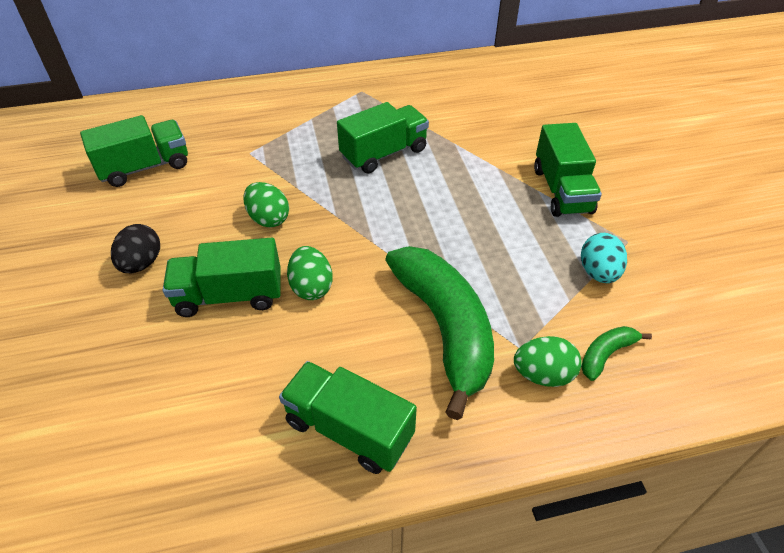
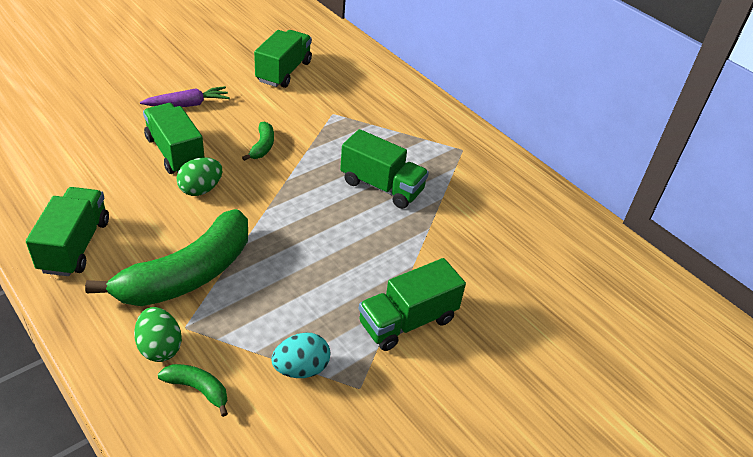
camera: 60 degrees right, 5 degrees down
(141, 263) = (188, 104): black egg -> purple carrot
(145, 167) = (284, 72): green truck -> green truck turned 105 degrees counterclockwise
(268, 219) = (262, 146): green egg -> green banana

